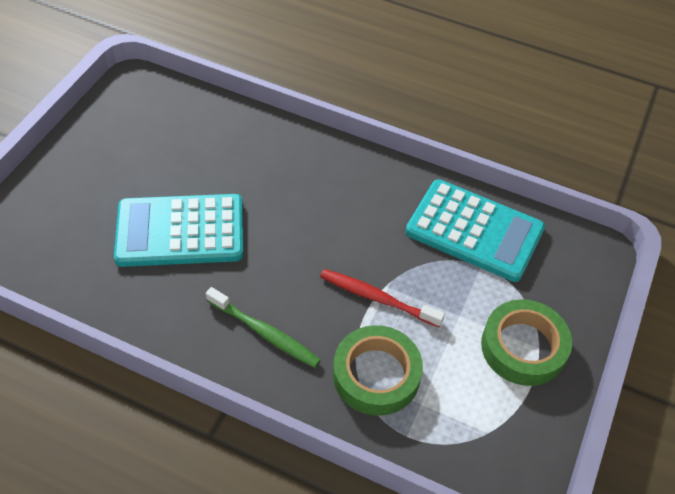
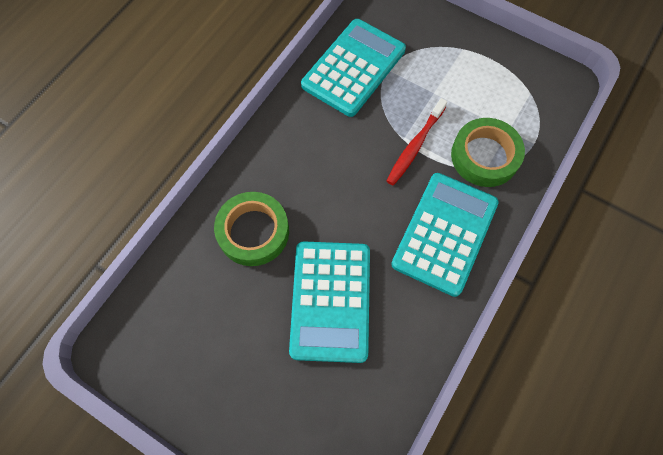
camera: 80 degrees left, 15 degrees up
(265, 333) = (445, 233): green toothbrush -> turquoise calculator
(523, 347) = (462, 58): green tape -> green tape (253, 232)

